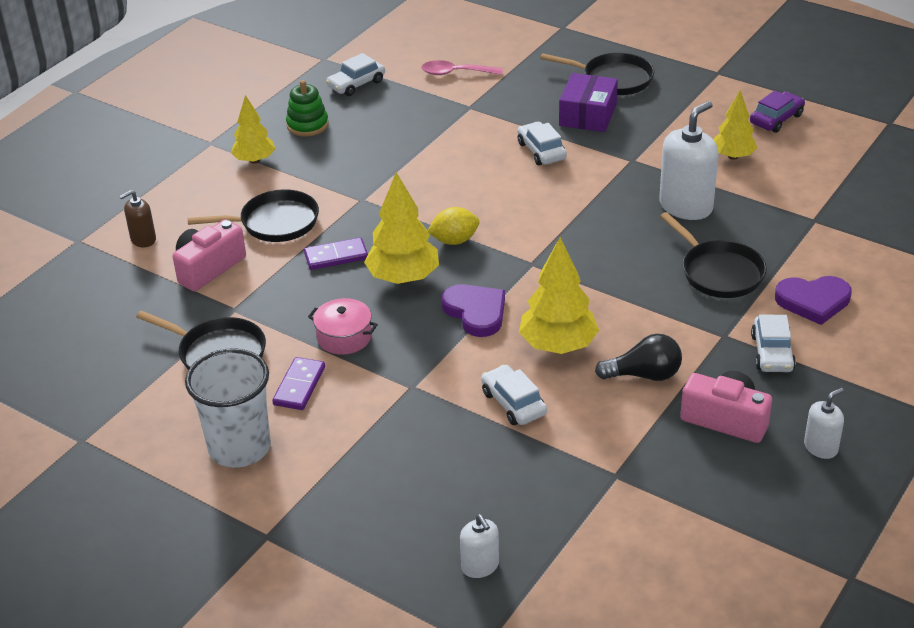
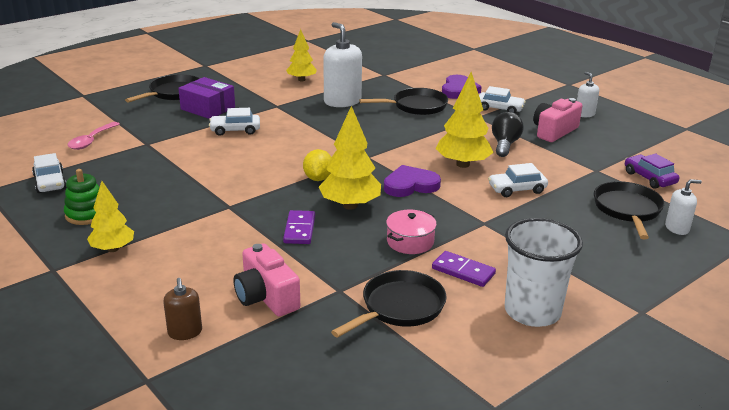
camera: 75 degrees left, 10 degrees down
(274, 223) = (225, 252): black pan -> black pan (627, 210)
(776, 119) = (274, 62): purple car -> purple car (649, 178)

